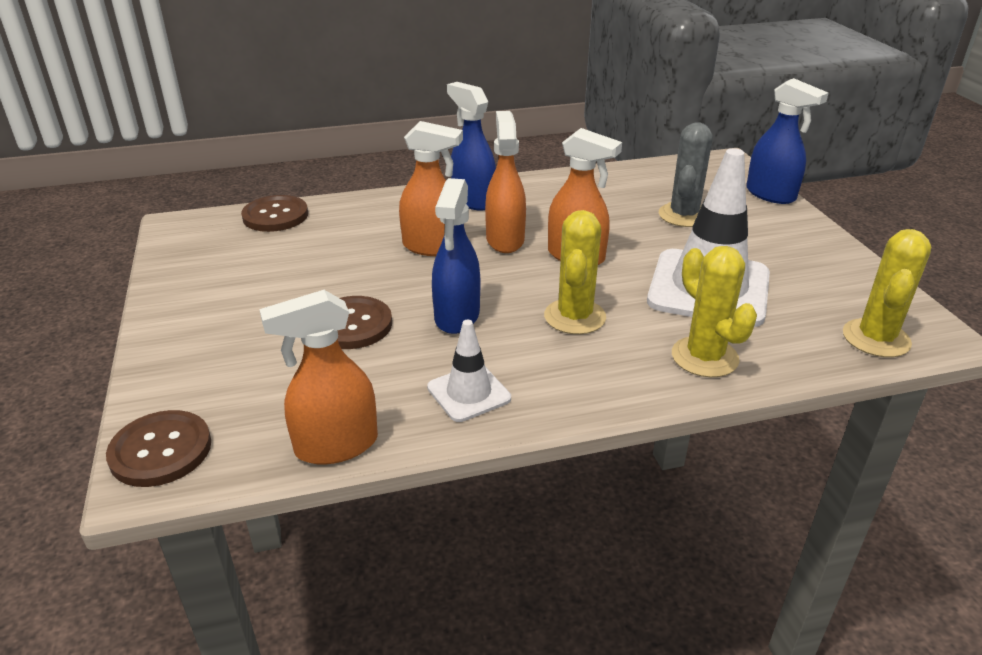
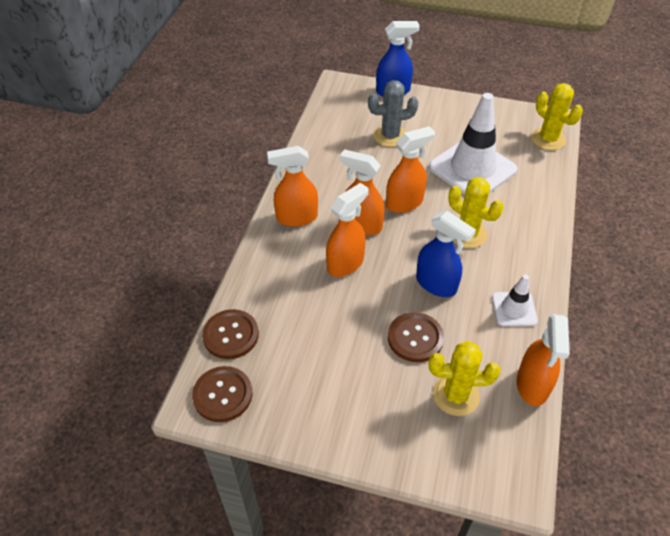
camera: 60 degrees left, 15 degrees up
(161, 450) = (497, 475): brown button -> brown button (222, 395)
(473, 200) = (296, 217): blue spray bottle -> orange spray bottle
(683, 215) = (390, 136): grey cactus -> grey cactus turned 60 degrees counterclockwise
(704, 357) = (531, 203): yellow cactus -> yellow cactus (456, 395)

